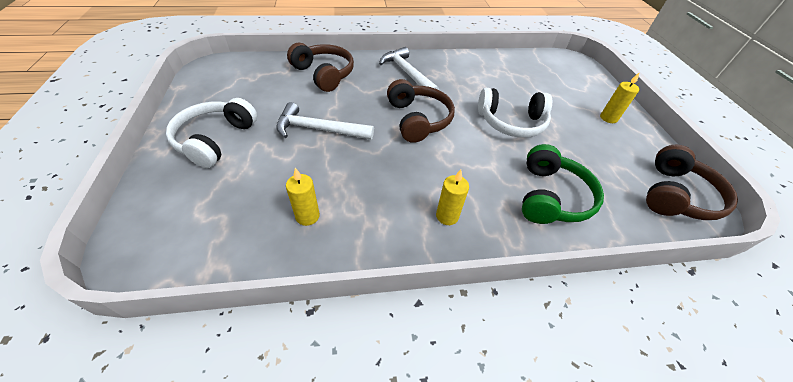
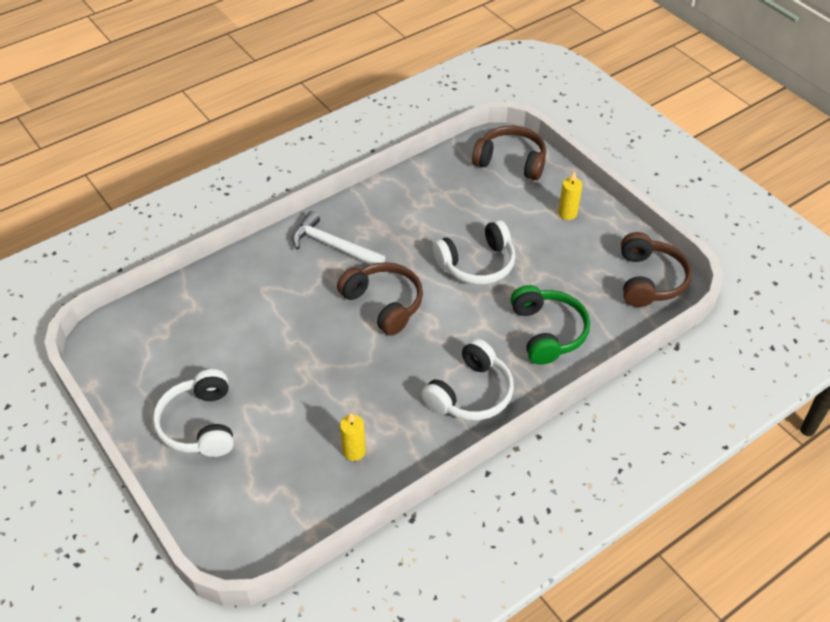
camera: 25 degrees left, 0 degrees up
(319, 129) = (293, 363): white hammer -> none
(324, 74) = (240, 290): brown headphones -> brown headphones (511, 161)
(447, 216) = (470, 393): yellow candle -> white headphones

